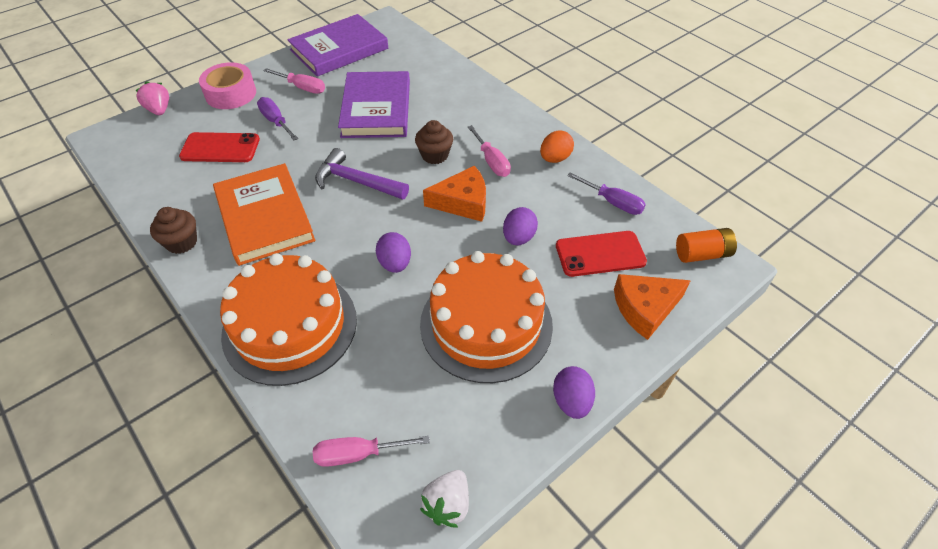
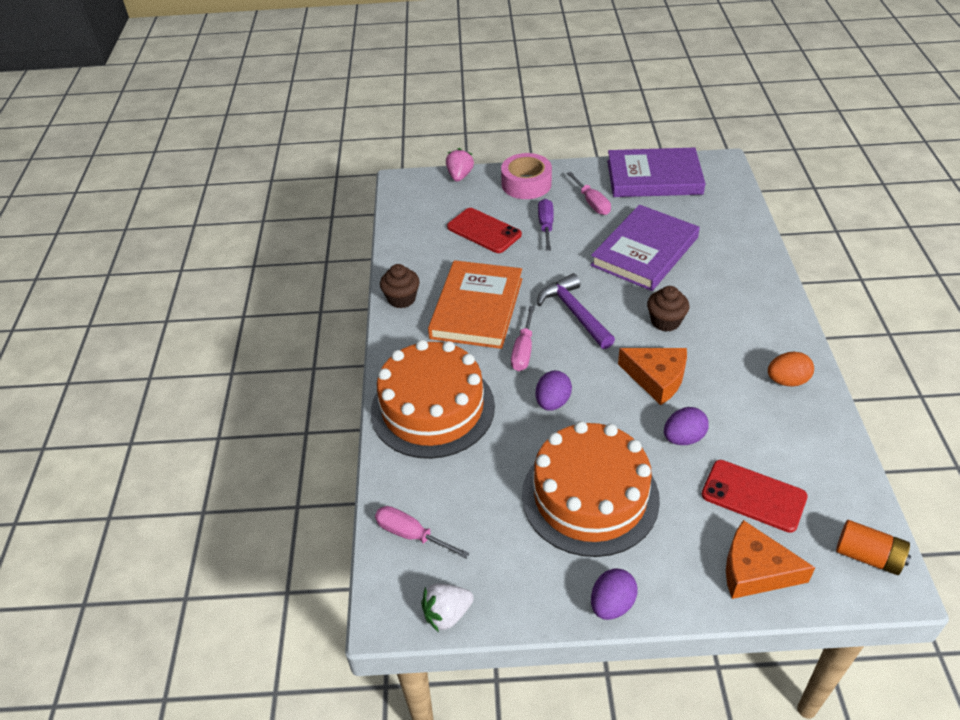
camera: 40 degrees right, 5 degrees down
(491, 161) = (717, 353): pink screwdriver -> pink screwdriver (523, 350)
(612, 202) = (812, 454): purple screwdriver -> none

